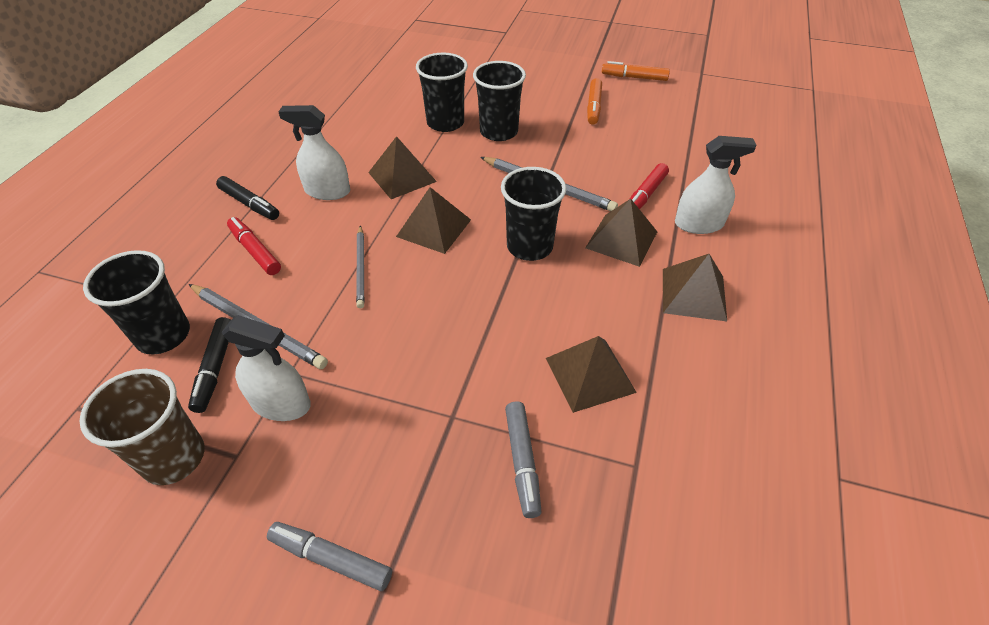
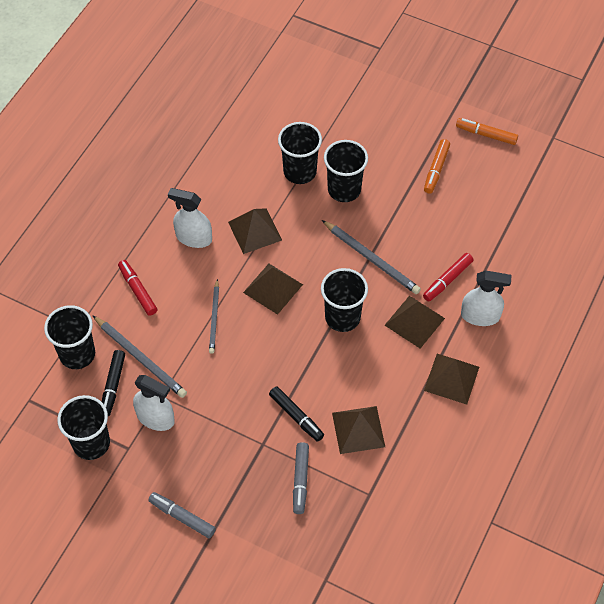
camera: 10 degrees right, 10 degrees up
(174, 458) = (91, 443): brown cup -> black cup
(249, 204) = (133, 242): black marker -> black marker (296, 416)

